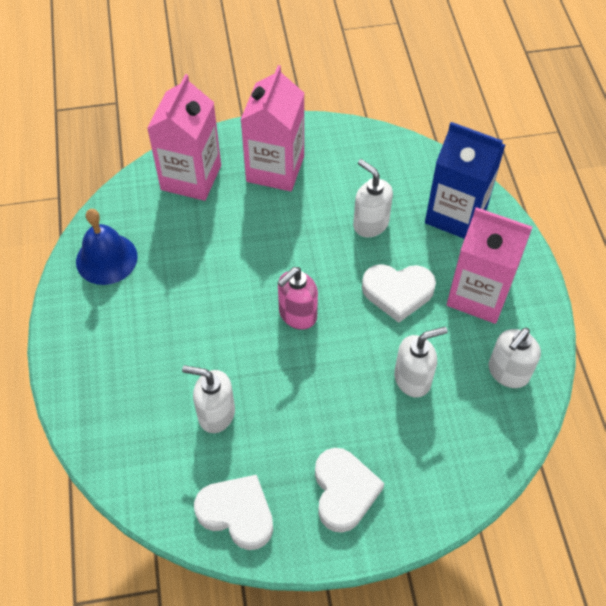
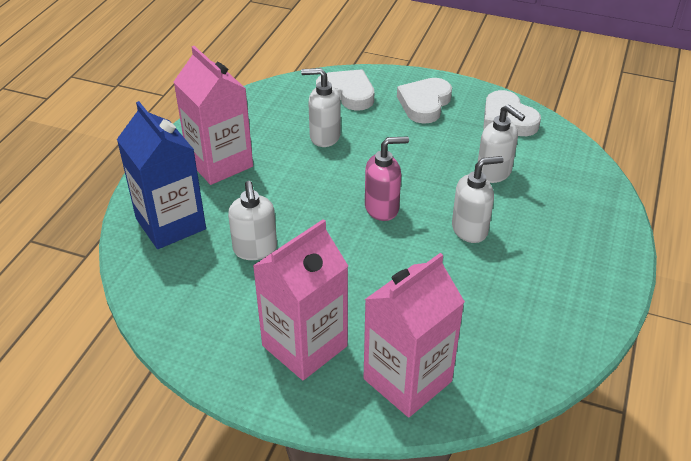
camera: 150 degrees left, 15 degrees down
(106, 259) = (546, 330): blue bell -> none
(398, 292) = (283, 190): white heart -> white heart (347, 94)
(508, 372) = (252, 115): white soap dispenser -> white soap dispenser (470, 229)

